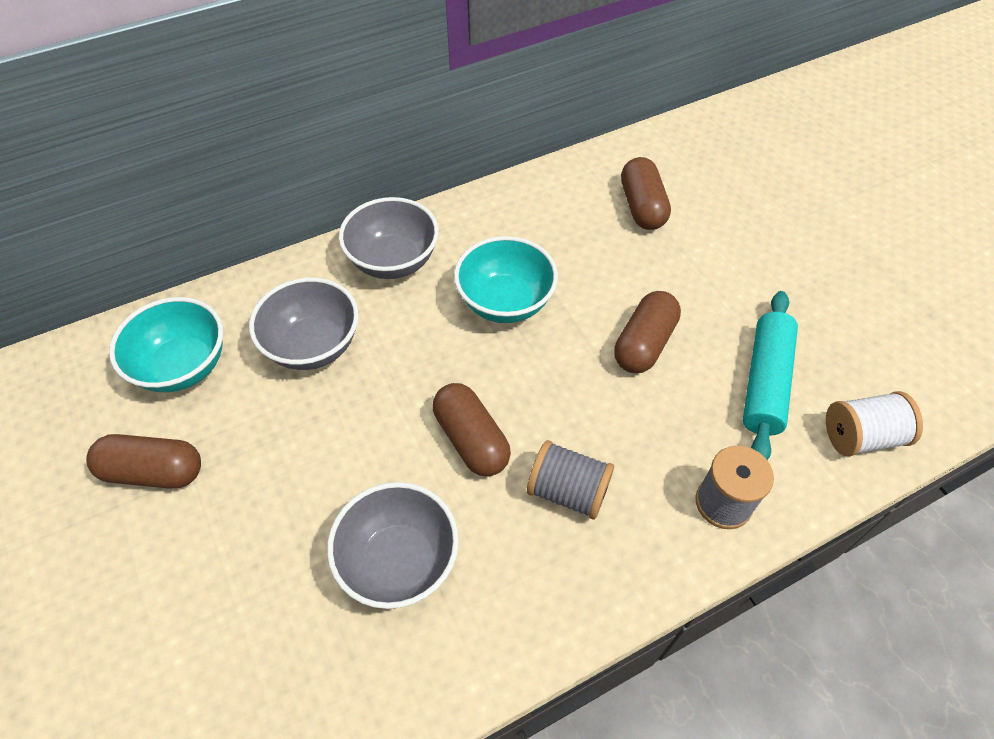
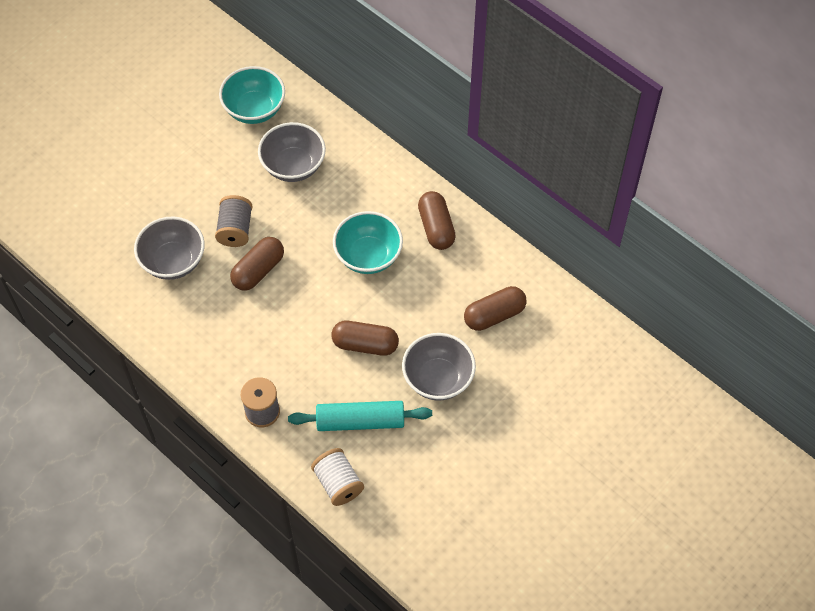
camera: 70 degrees right, 5 degrees up
(153, 471) = (185, 129): brown capsule -> brown capsule (436, 227)
(393, 261) = (377, 181): grey bowl -> grey bowl (438, 379)
(568, 491) = (242, 329): grey spool -> grey spool (235, 229)

